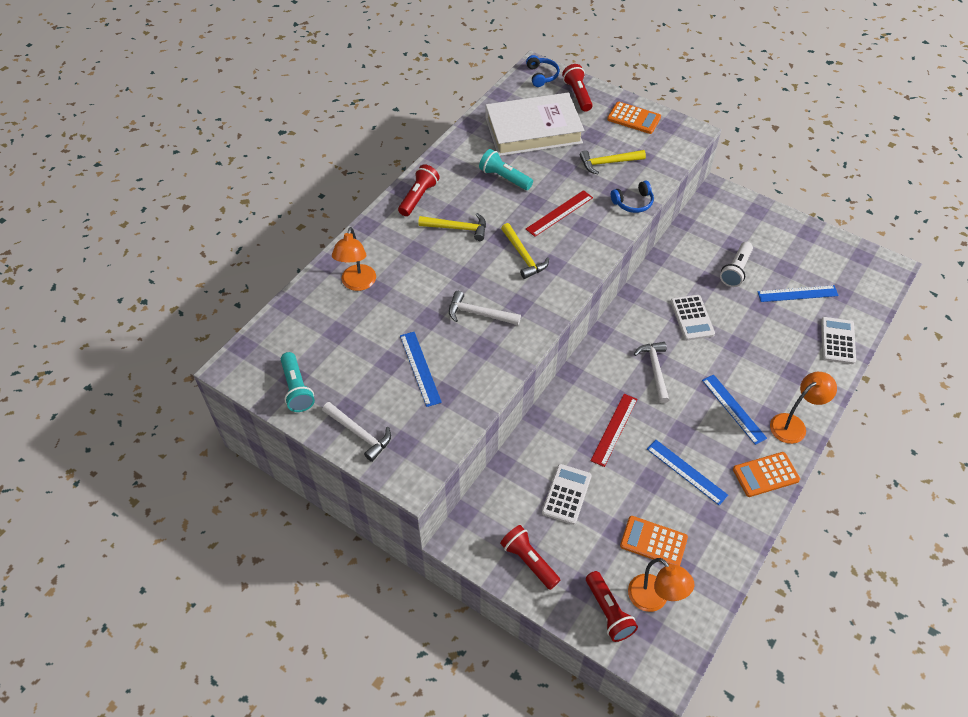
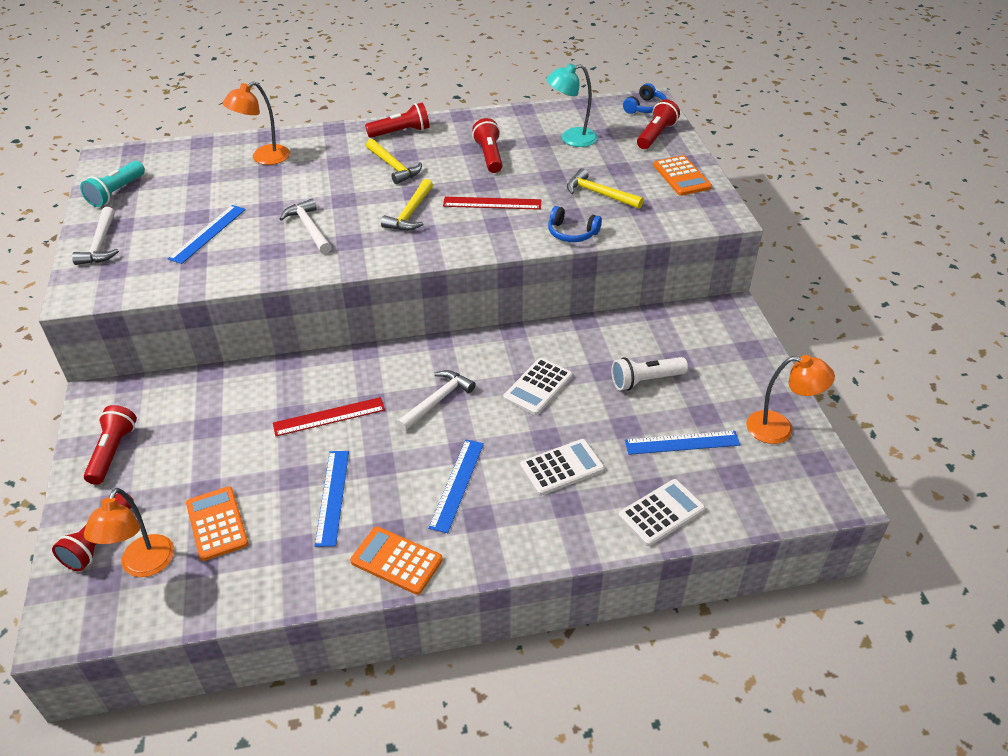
camera: 45 degrees right, 10 degrees down
(504, 178) = (489, 156): turquoise flashlight -> red flashlight
(533, 130) = (571, 138): white book -> turquoise lamp
(566, 494) = (215, 431): white calculator -> white calculator (562, 468)
(793, 424) = (493, 544): orange lamp -> orange lamp (779, 429)
(797, 294) = (682, 443): blue ruler -> blue ruler turned 45 degrees counterclockwise

